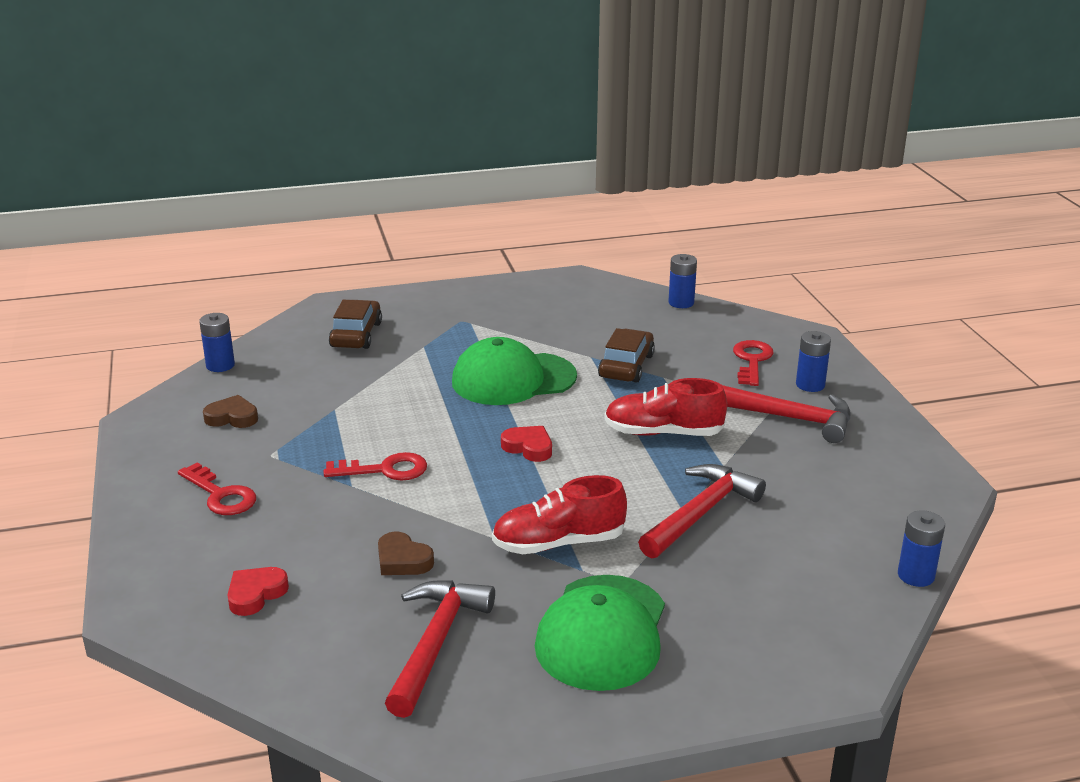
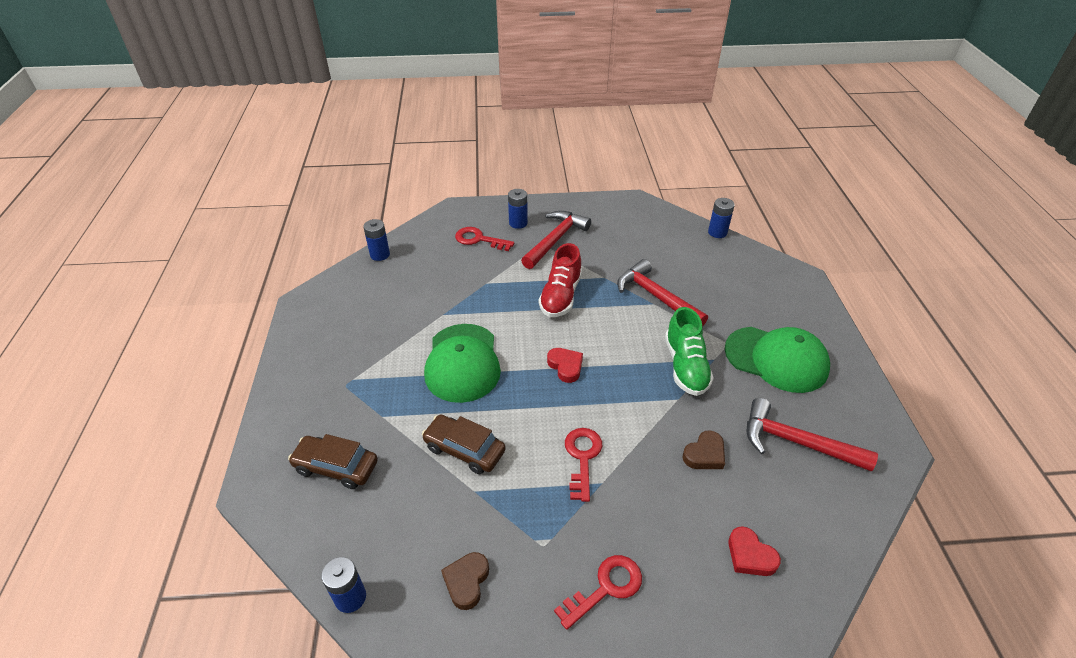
camera: 80 degrees left, 15 degrees up
(528, 447) = (565, 366): red heart -> red heart turned 105 degrees clockwise
(558, 543) = (685, 366): red shoe -> green shoe
(626, 366) = (464, 298): brown car -> brown car (464, 449)

